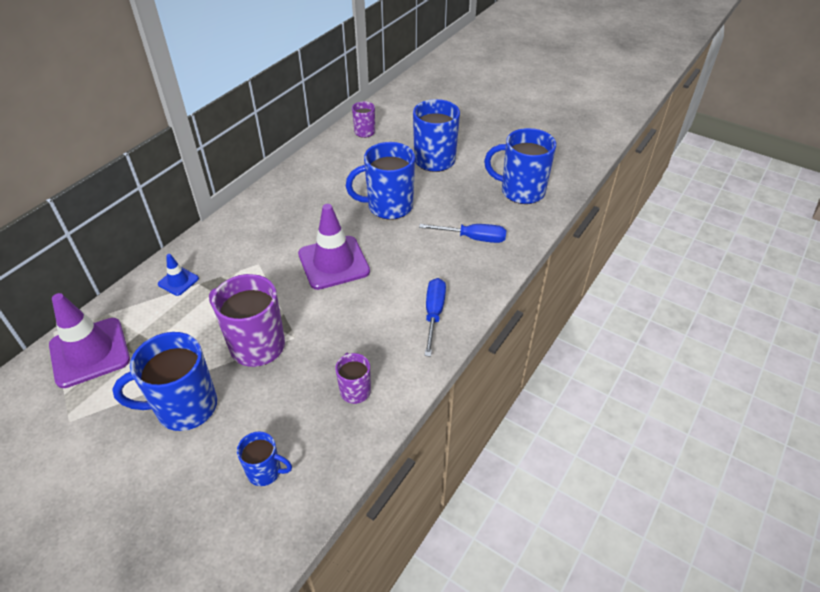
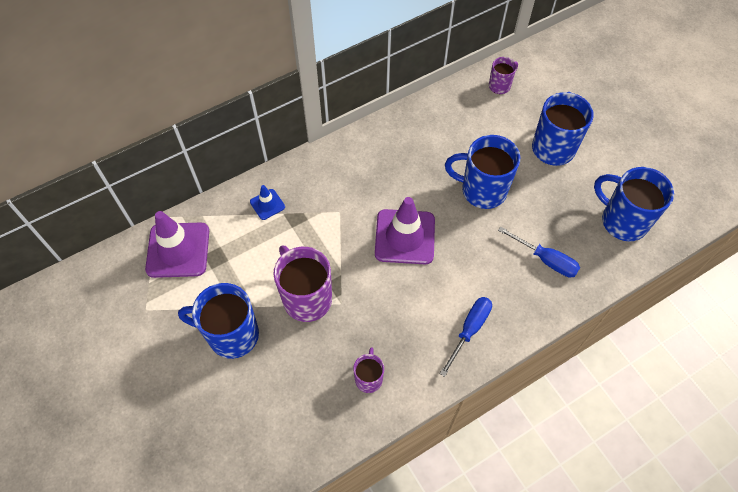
camera: 25 degrees right, 15 degrees up
(265, 471) = (271, 421): blue mug -> none

